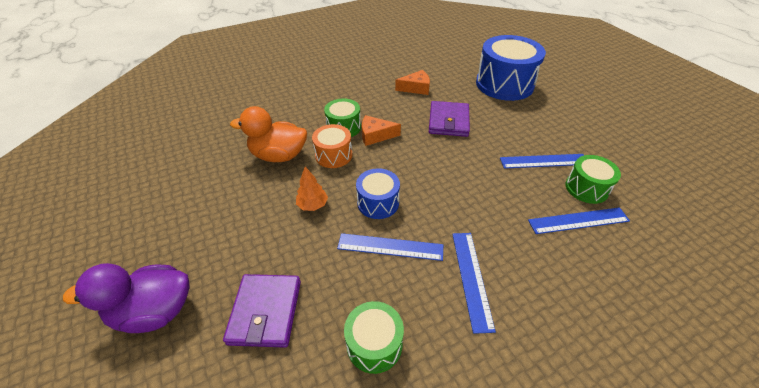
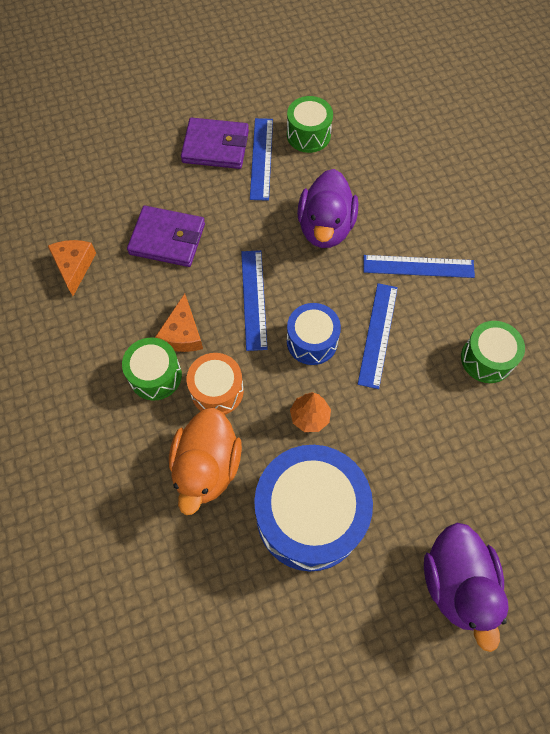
camera: 85 degrees left, 20 degrees up
(265, 312) = (456, 461): purple wallet -> purple wallet (215, 147)
(490, 205) = (325, 227): none -> purple duck
(504, 84) = (93, 153): blue drum -> blue drum (309, 515)
(578, 220) = (352, 158): blue ruler -> blue ruler (253, 299)

